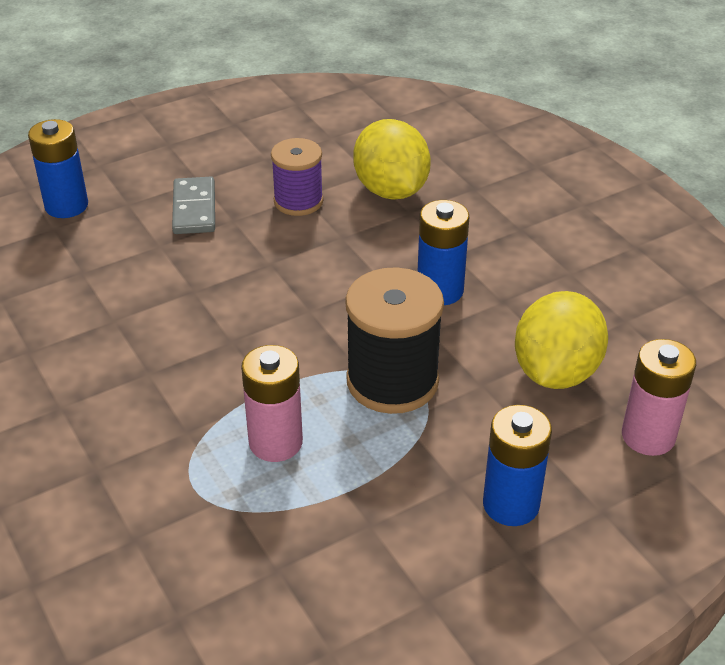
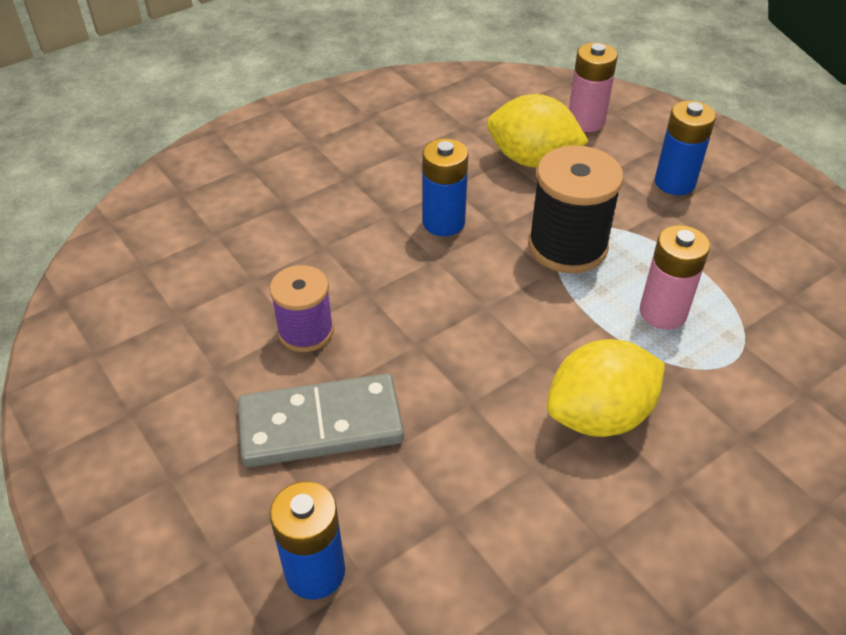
camera: 95 degrees left, 5 degrees up
(194, 209) = (321, 425): grey domino -> grey domino, size x1.56
(391, 190) = (286, 261): yellow lemon -> yellow lemon (599, 416)

